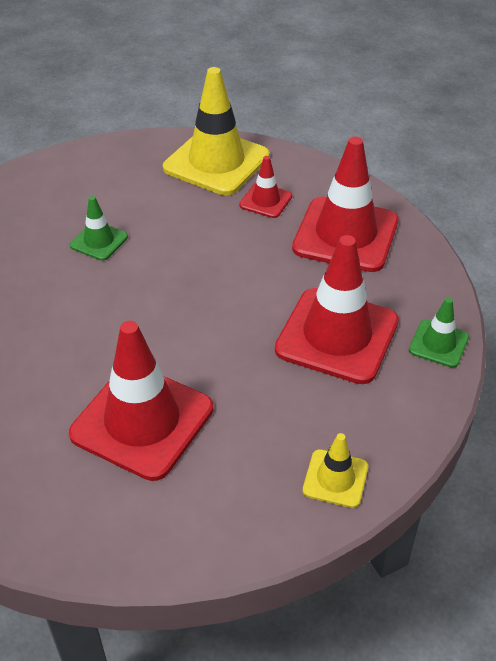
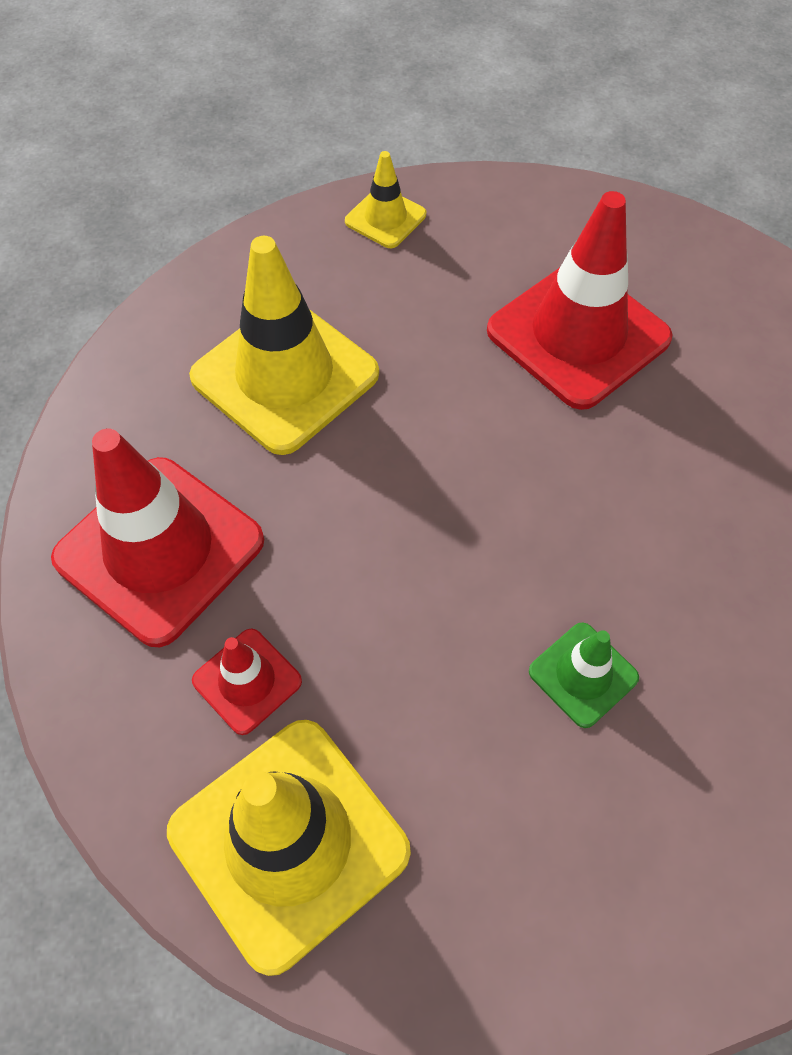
camera: 160 degrees left, 15 degrees up
(337, 335) = (285, 376): red traffic cone -> yellow traffic cone
(438, 344) = (165, 327): green traffic cone -> none

